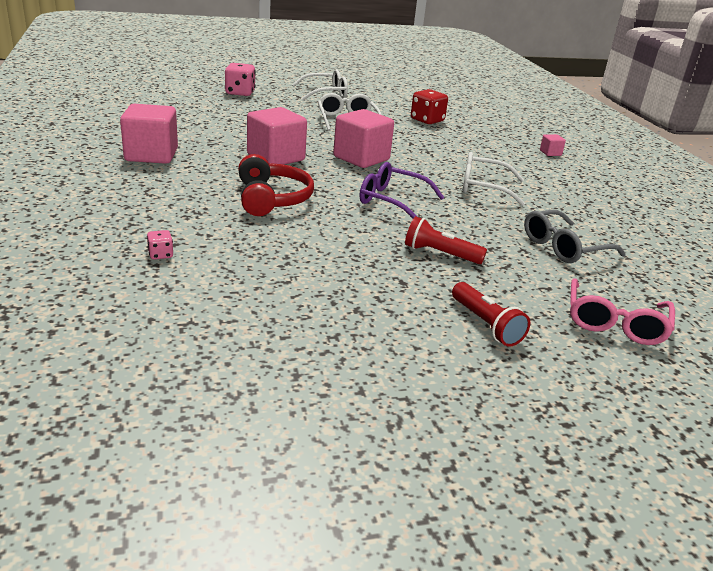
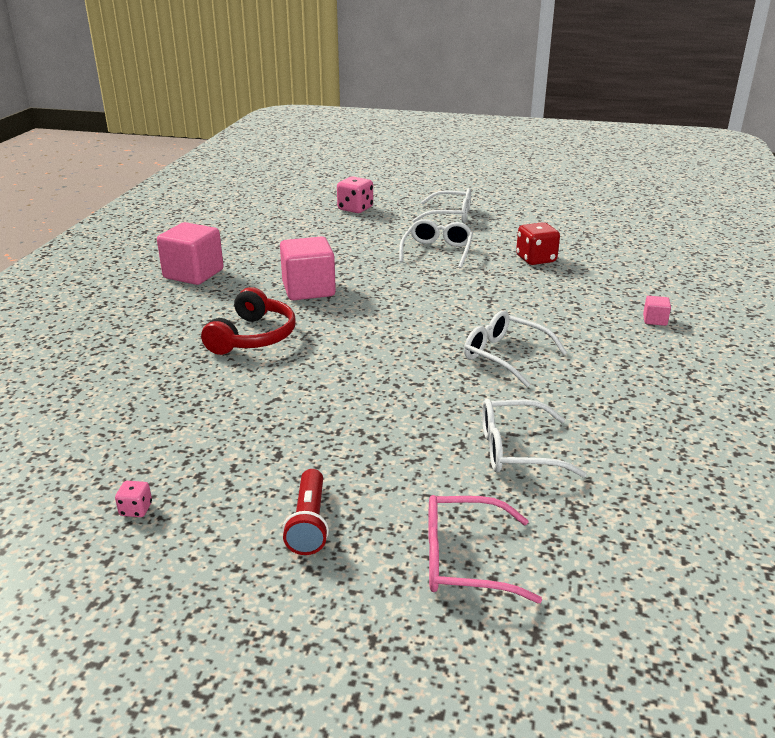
camera: 30 degrees right, 0 degrees up
(160, 255) = (91, 381): pink dice -> pink dice (136, 509)
(361, 158) = (399, 301): pink cube -> none
(392, 201) = (375, 357): purple glasses -> none
(440, 254) = (356, 430): red flashlight -> none
(564, 247) = (517, 450): grey glasses -> white glasses
(615, 323) = (464, 560): pink glasses -> pink glasses turned 45 degrees clockwise

